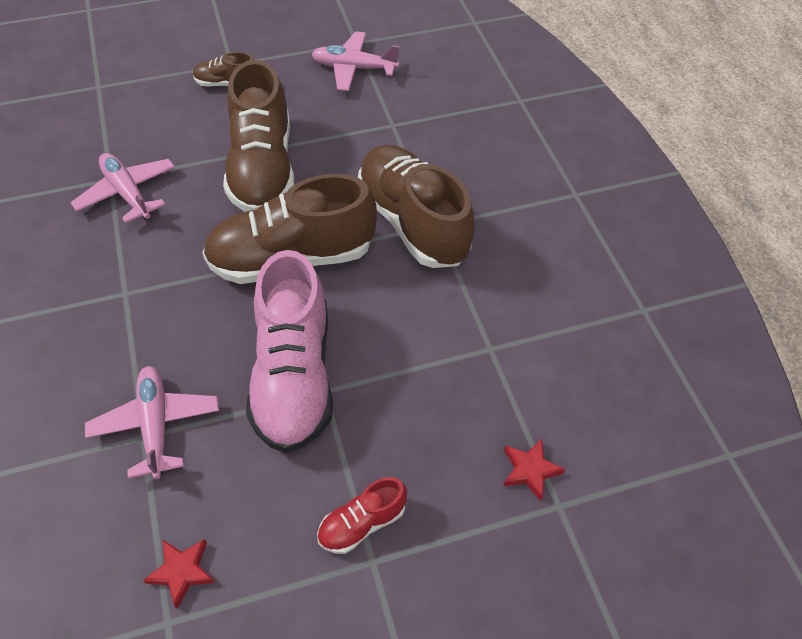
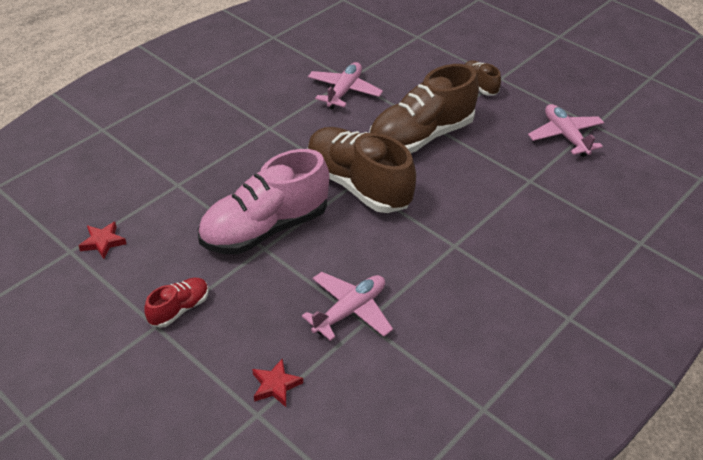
camera: 60 degrees right, 10 degrees down
(156, 425) = (188, 186): pink plane -> pink plane (350, 311)
(362, 523) = (179, 309): red shoe -> red shoe turned 105 degrees clockwise
(412, 222) = (444, 231): brown shoe -> none

